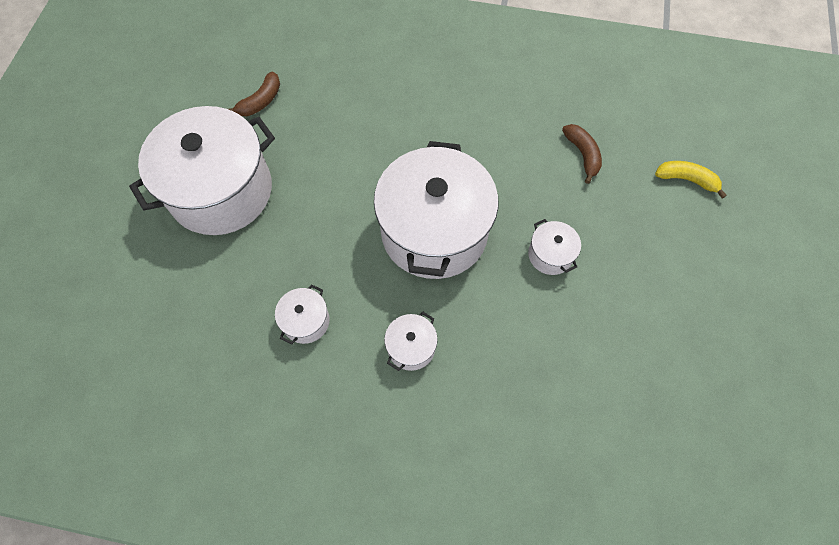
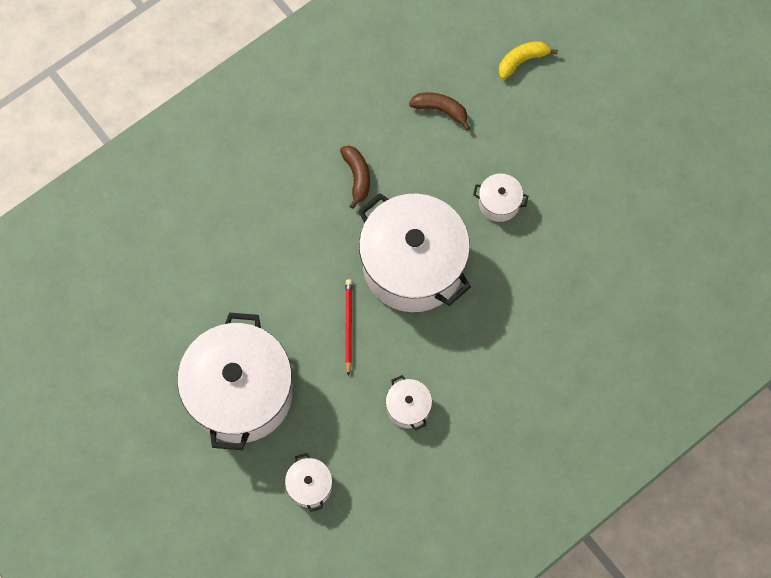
camera: 50 degrees left, 5 degrees up
(261, 101) = (178, 303): brown banana -> brown banana (357, 177)
(340, 223) = (348, 326): none -> red pencil
(411, 347) = (487, 351): white pot -> white pot (310, 486)

